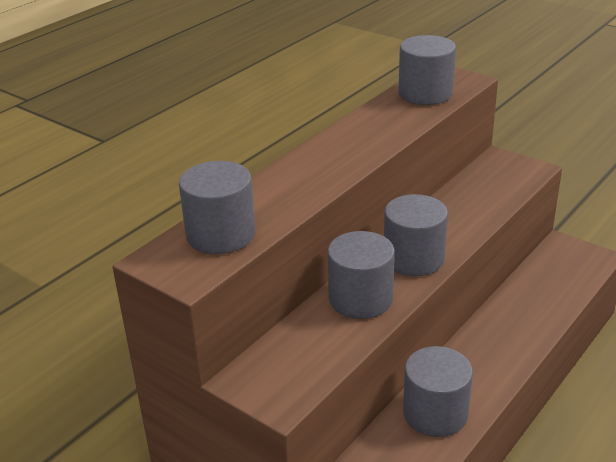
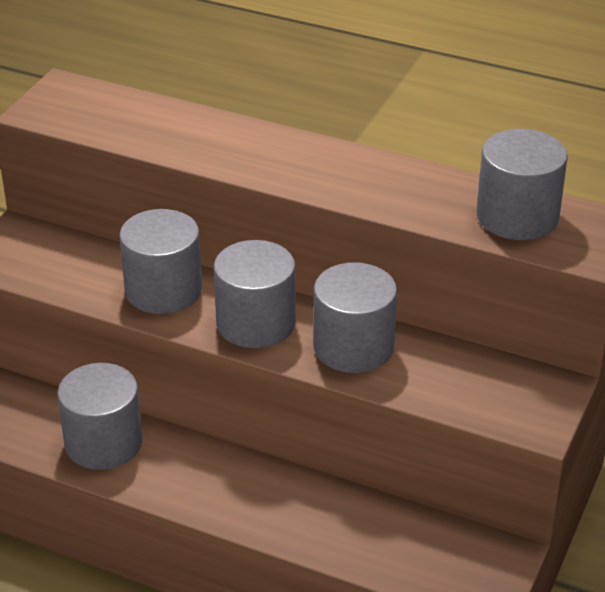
camera: 75 degrees right, 5 degrees up
(220, 234) = (112, 114): grey cylinder -> grey cylinder (353, 347)

